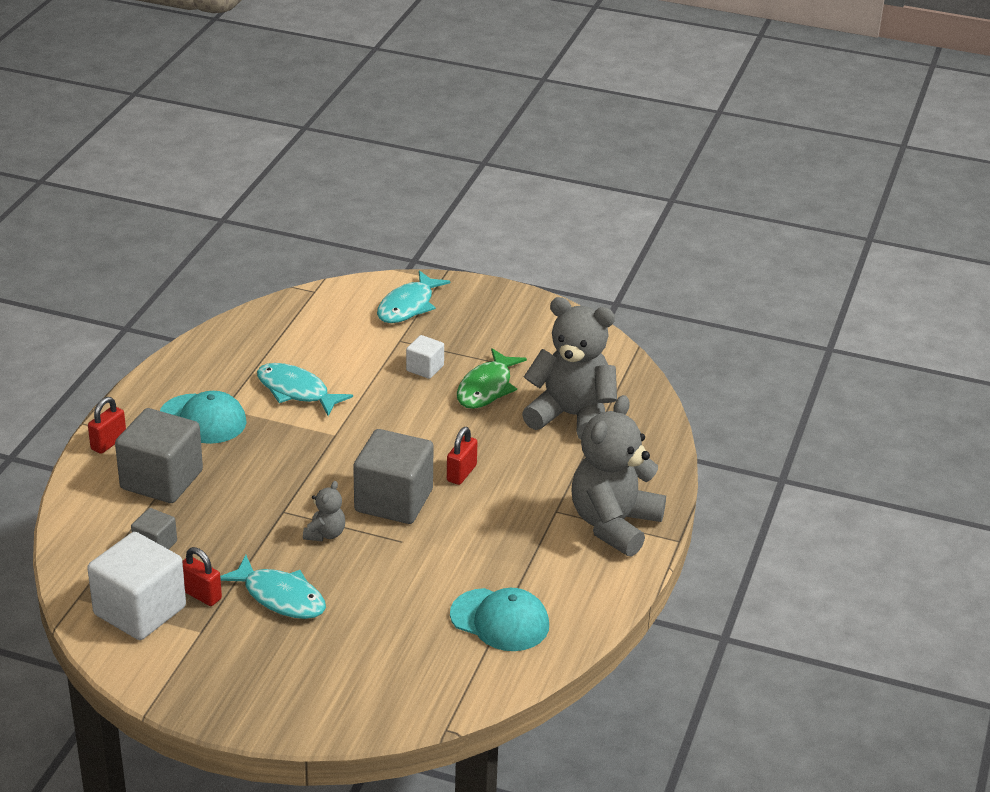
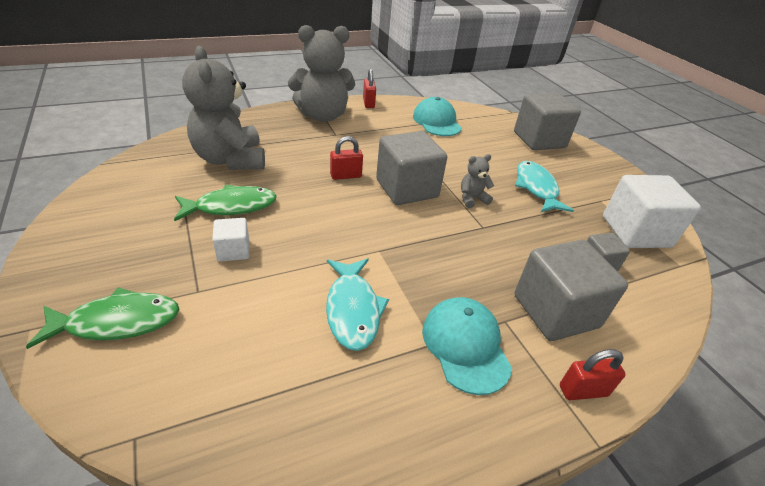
camera: 135 degrees left, 5 degrees up
(201, 595) = (586, 216): red padlock -> red padlock (368, 103)
(352, 690) = (539, 140): none -> grey cube
(408, 306) = (117, 322): turquoise fish -> green fish

